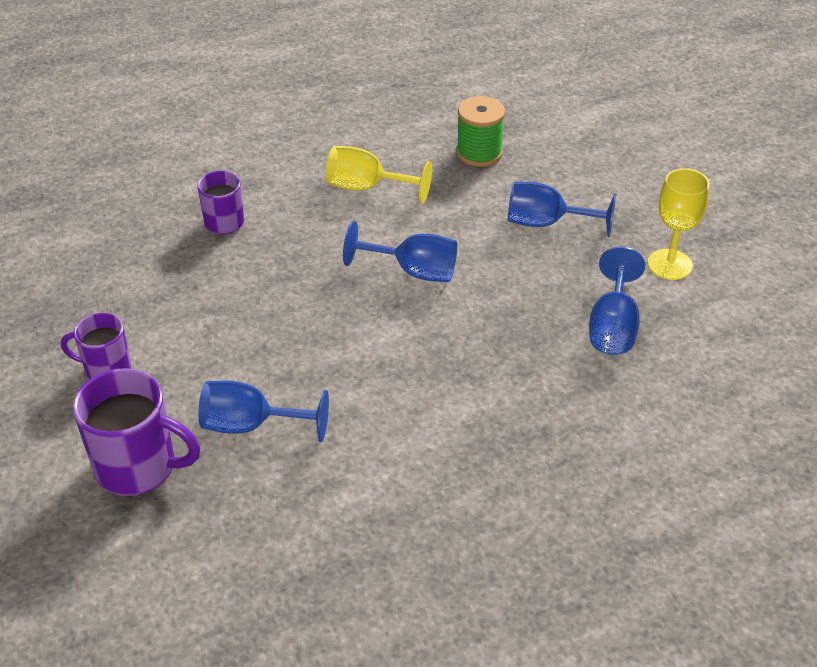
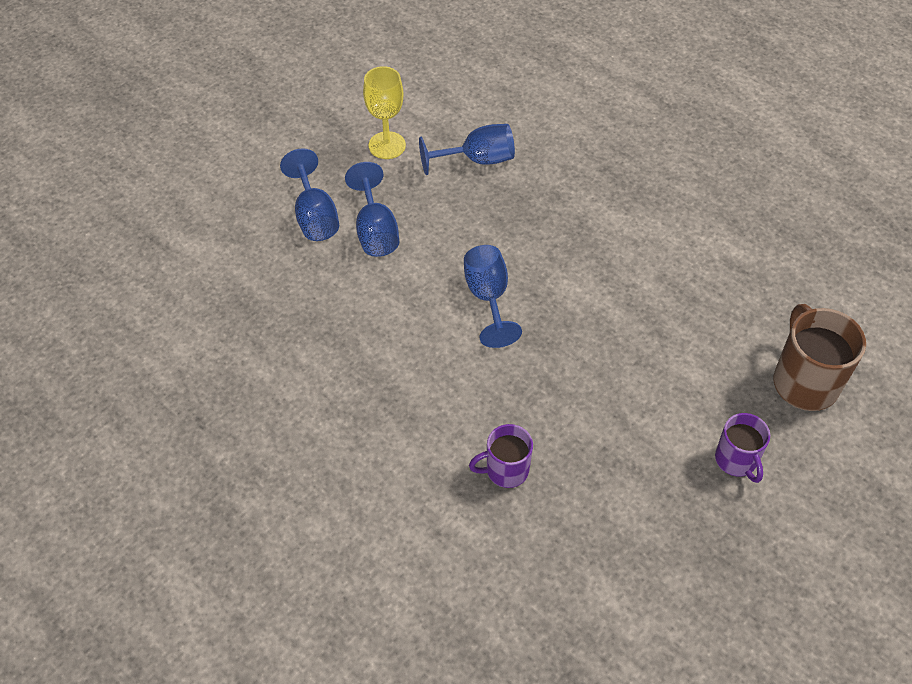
camera: 115 degrees left, 10 degrees up
(138, 467) = (804, 382): purple mug -> brown mug
(251, 425) = (717, 332): blue goblet -> blue goblet (315, 216)
(366, 188) = (393, 376): yellow goblet -> none
(479, 153) = (295, 309): green spool -> none

